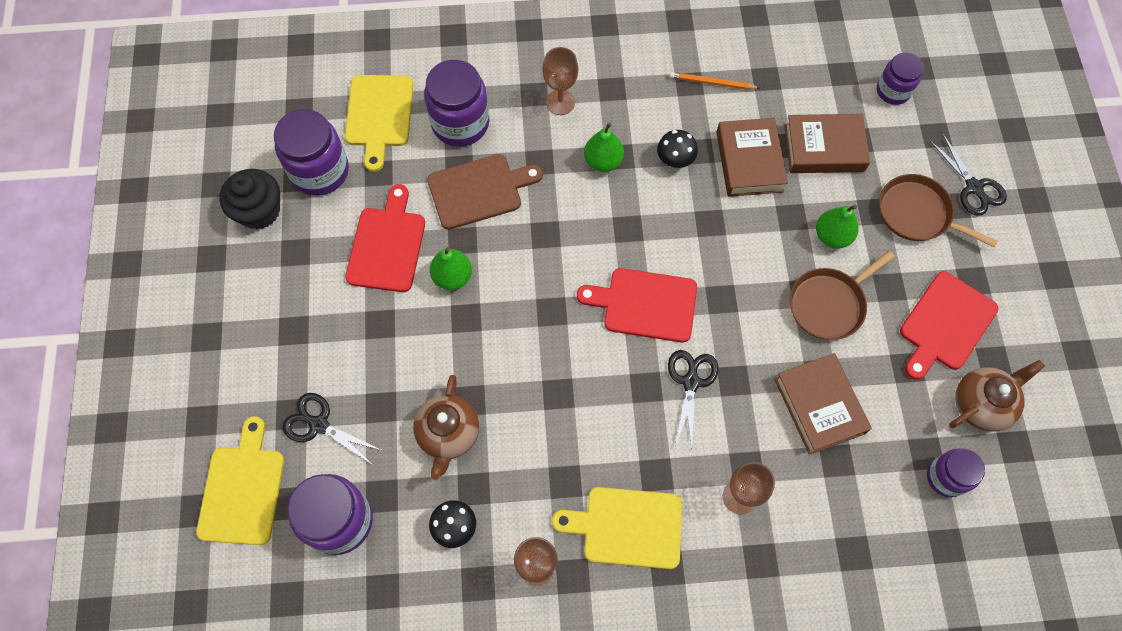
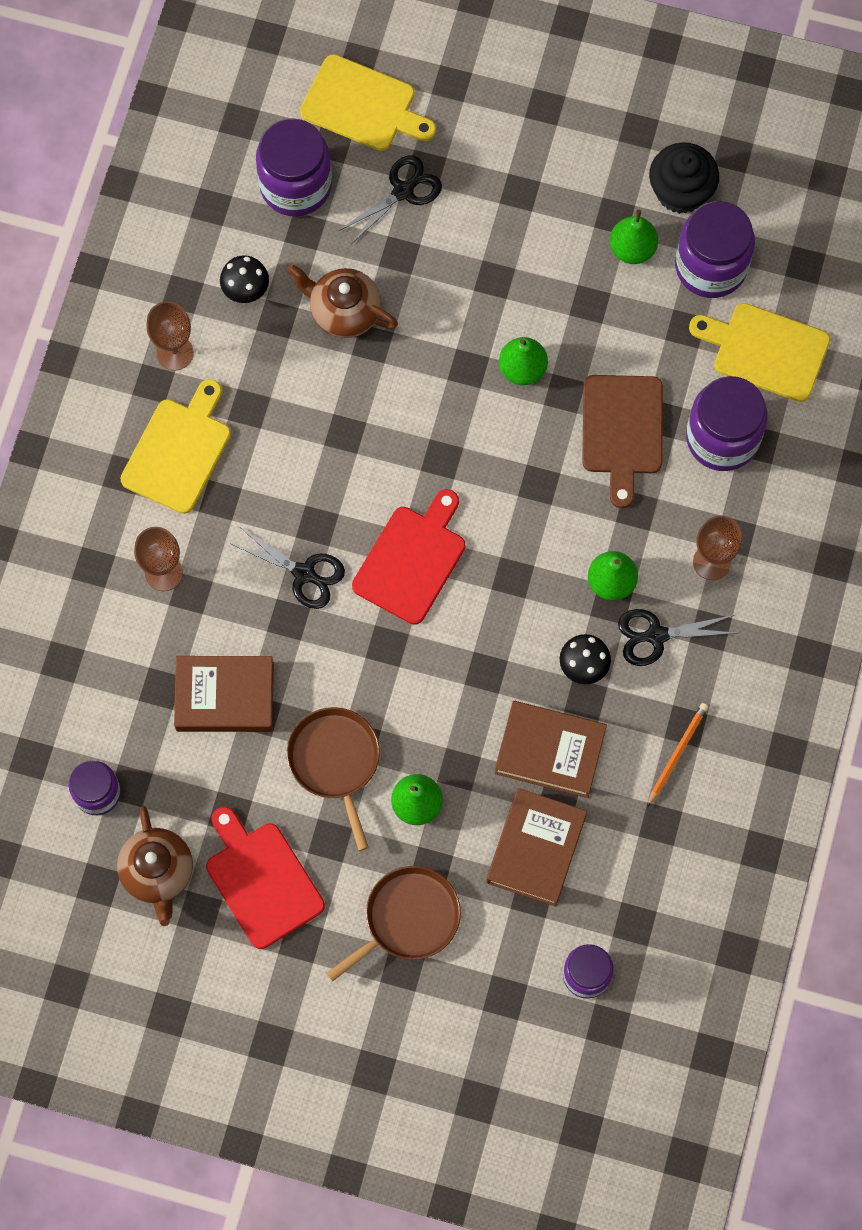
camera: 110 degrees right, 5 degrees up
(321, 230) = (632, 249): none -> green pear
(387, 245) = (587, 312): red cutting board -> none
(974, 188) = (416, 1005): black scissors -> black scissors (656, 635)

